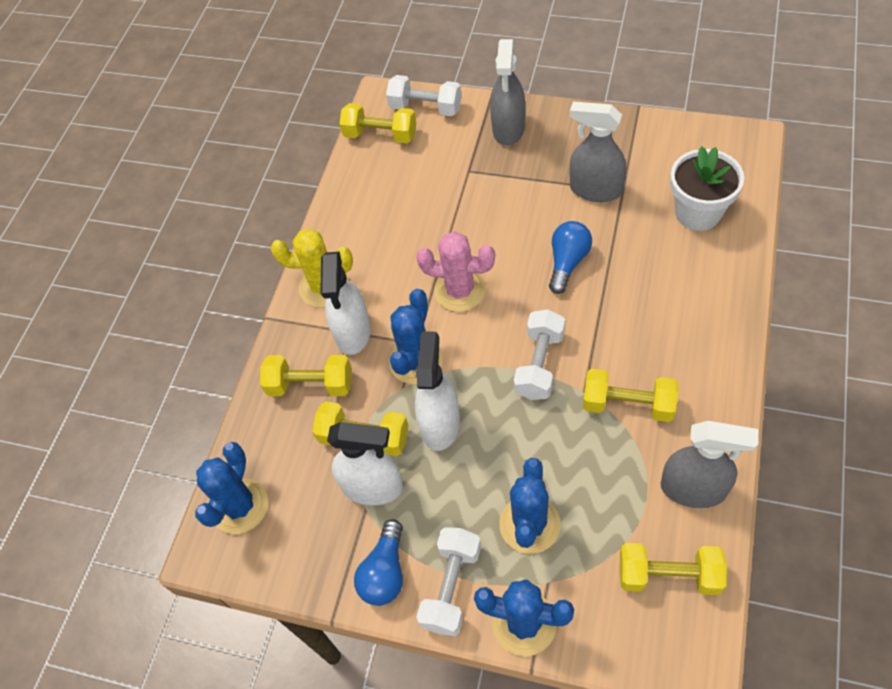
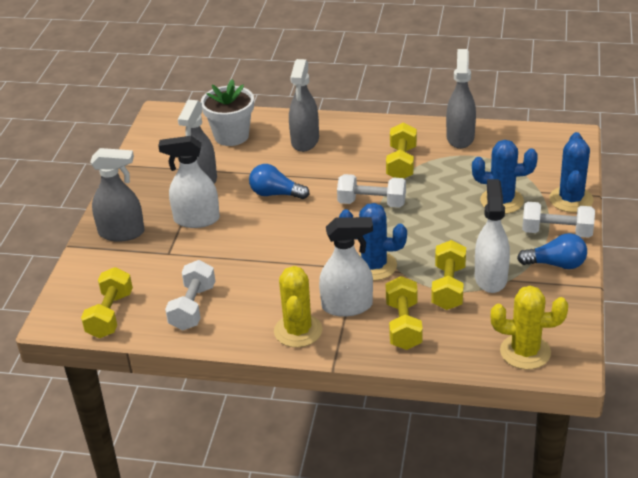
camera: 100 degrees left, 20 degrees down
(240, 506) = (525, 352): blue cactus -> yellow cactus
(425, 108) = (80, 287): white dumbbell -> white dumbbell (193, 307)
(440, 423) = (430, 248): white spray bottle -> white spray bottle (196, 219)
(460, 290) = (303, 248): pink cactus -> none
(668, 575) = (521, 146): yellow dumbbell -> none
(685, 292) = (305, 141): none -> grey spray bottle

